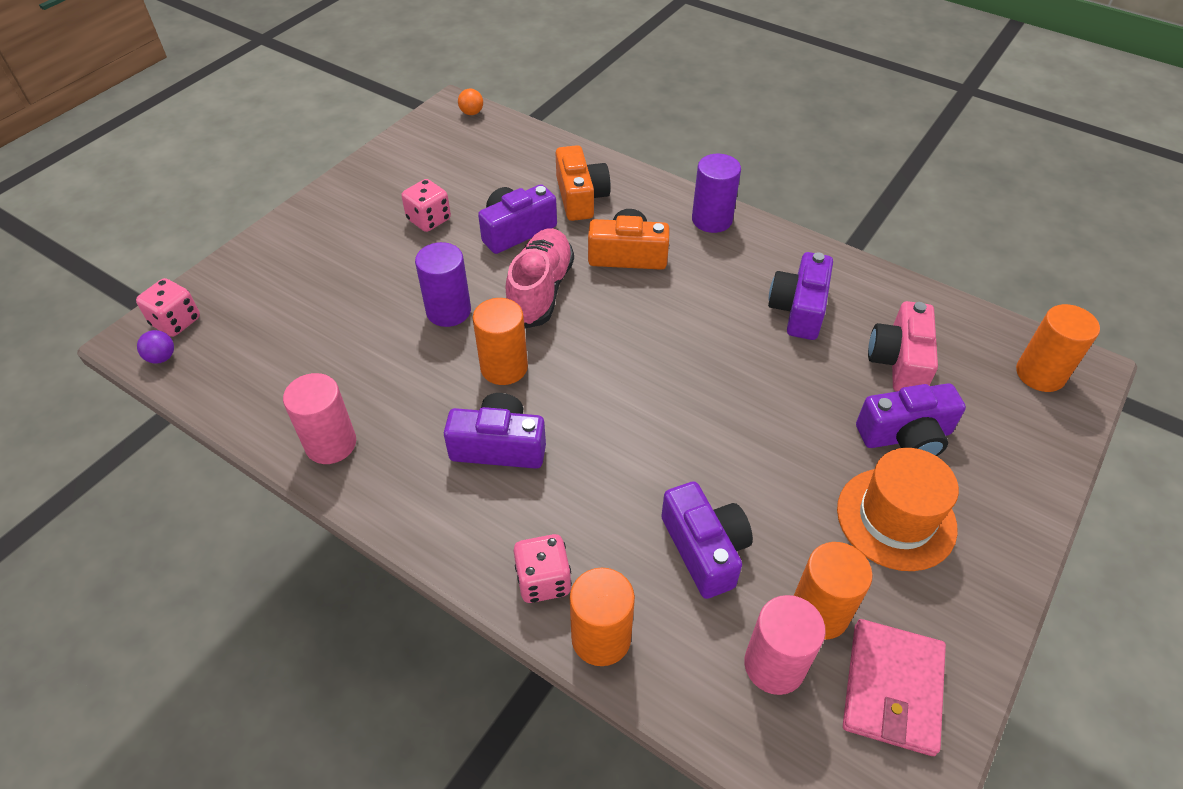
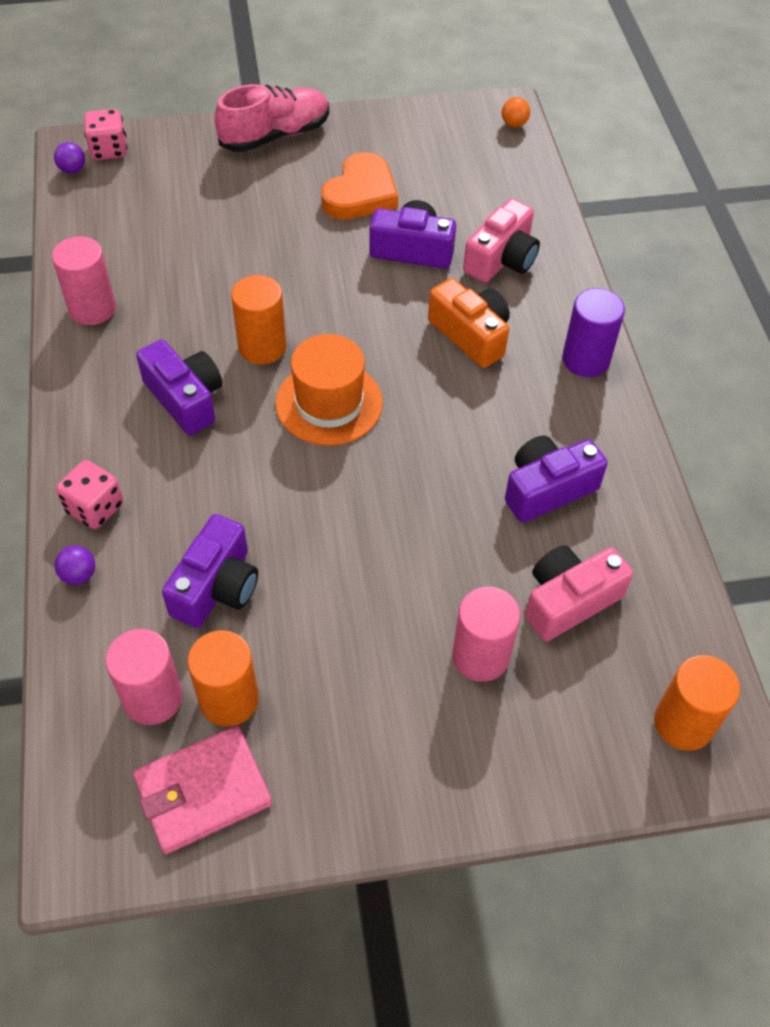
camera: 45 degrees right, 5 degrees up
(429, 220) = (360, 193): pink dice -> orange heart
(448, 311) = (281, 275): purple cylinder -> none
(540, 290) = (365, 311): pink shoe -> pink shoe (275, 136)
(580, 197) = (502, 259): orange camera -> pink camera
(601, 638) = (79, 575): orange cylinder -> purple ball
(896, 518) = (378, 700): orange hat -> orange hat (329, 403)
(905, 436) = (480, 656): purple camera -> pink cylinder

